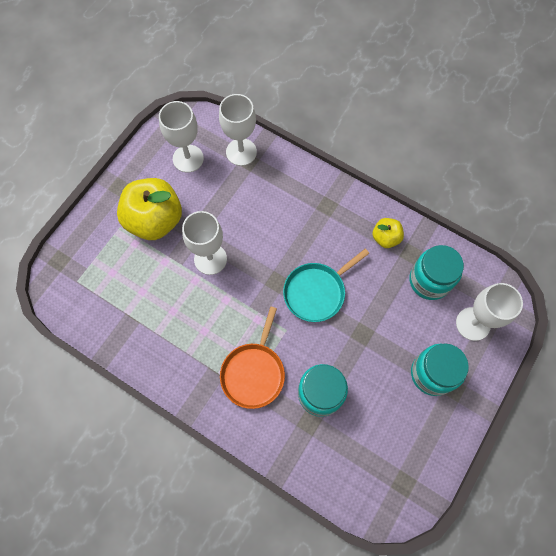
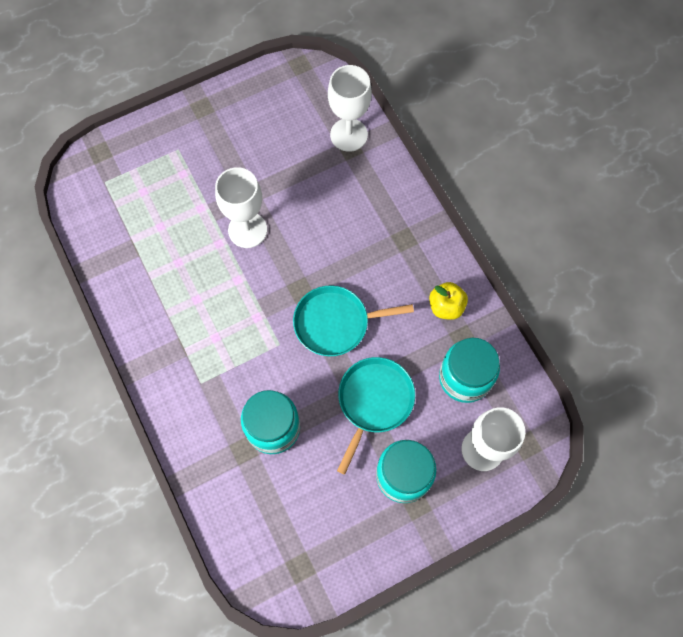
camera: 30 degrees right, 0 degrees up
(155, 220) = (216, 160): yellow apple -> none
(188, 158) = (289, 114): white goblet -> none
(254, 372) = (219, 368): orange pan -> none
(379, 333) = (374, 401): none -> turquoise pan

